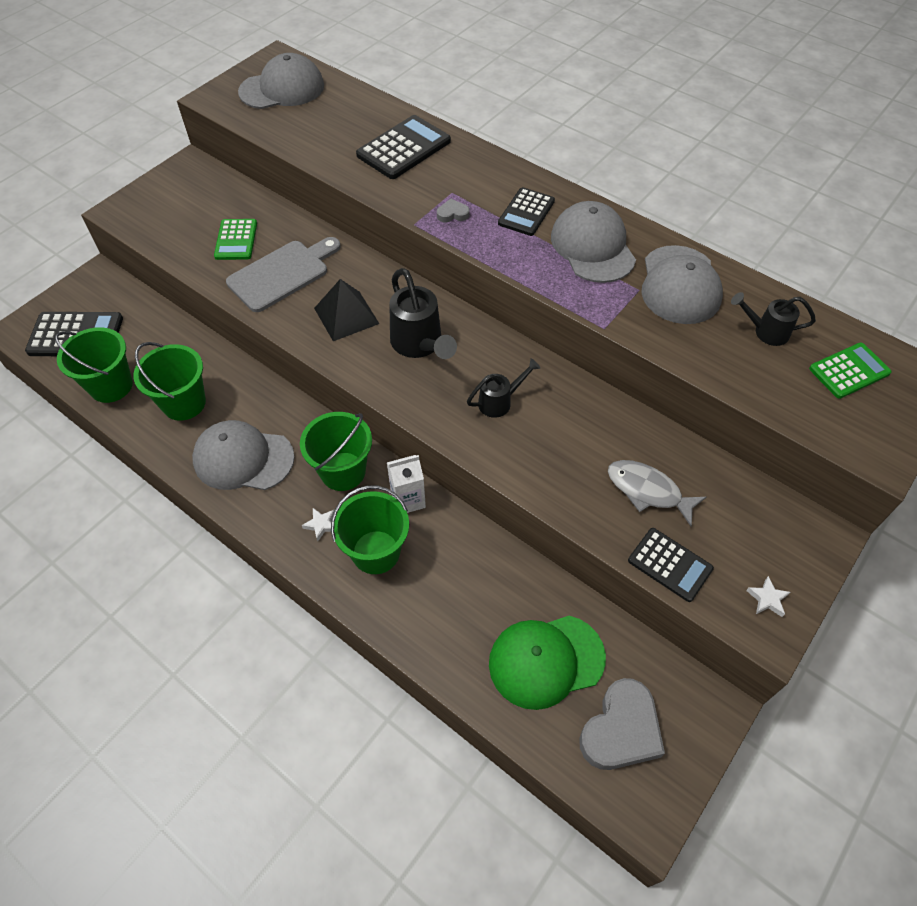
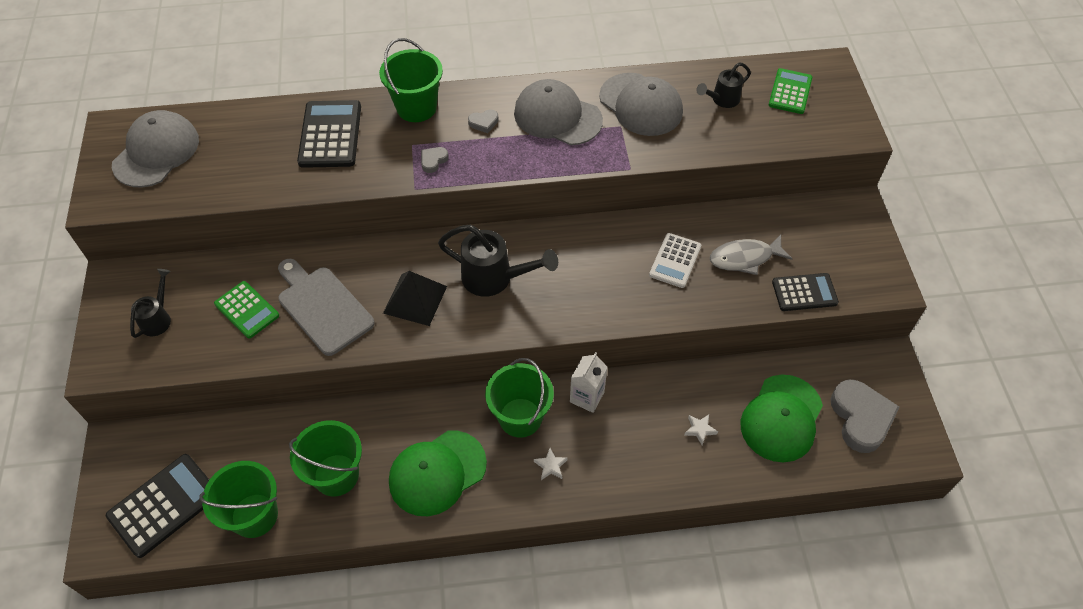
camera: 45 degrees left, 0 degrees up
(243, 458) = (437, 473): grey cap -> green cap
(282, 274) = (323, 307): grey cutting board -> grey cutting board turned 45 degrees counterclockwise
(376, 552) = (608, 449): green bucket -> green bucket (416, 107)
(500, 401) = (595, 274): black watering can -> black watering can (158, 318)
(526, 212) = (484, 123): black calculator -> grey heart
(581, 443) = (675, 261): none -> white calculator
(767, 599) = (870, 268): white star -> white star (700, 430)

